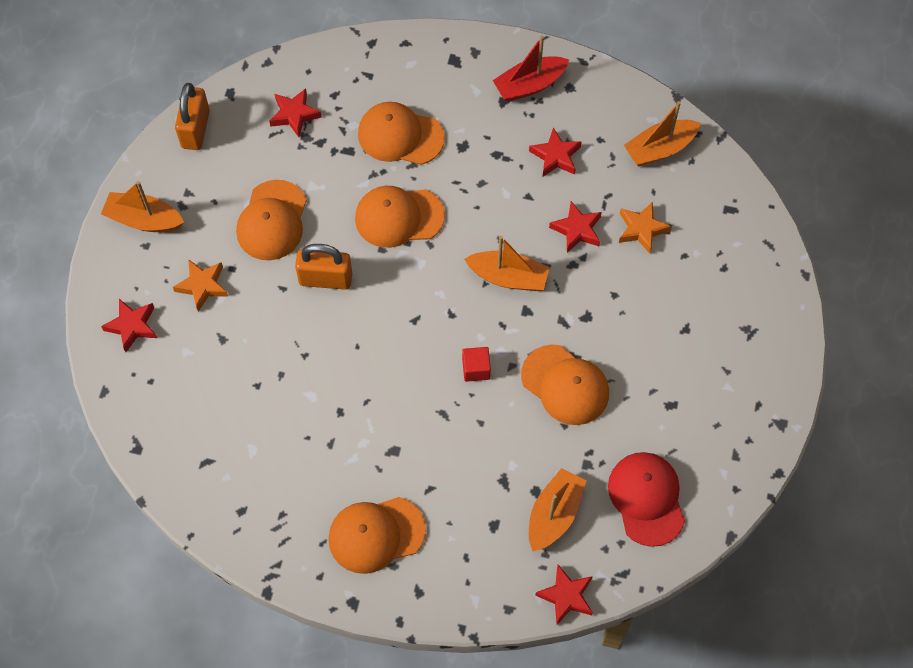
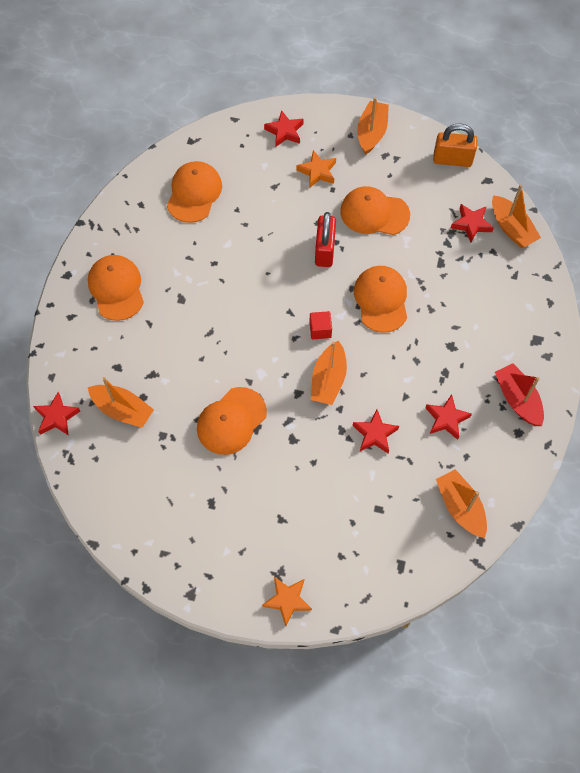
camera: 90 degrees right, 0 degrees up
(302, 73) = (511, 228): none -> orange boat
(325, 279) = (324, 250): orange padlock -> red padlock
(400, 136) = (457, 299): orange cap -> orange cap (194, 193)
(476, 369) = (247, 355): red cube -> red cube (320, 330)
(641, 229) = (377, 487): orange star -> orange star (287, 600)
(646, 498) = (130, 479): red cap -> none

